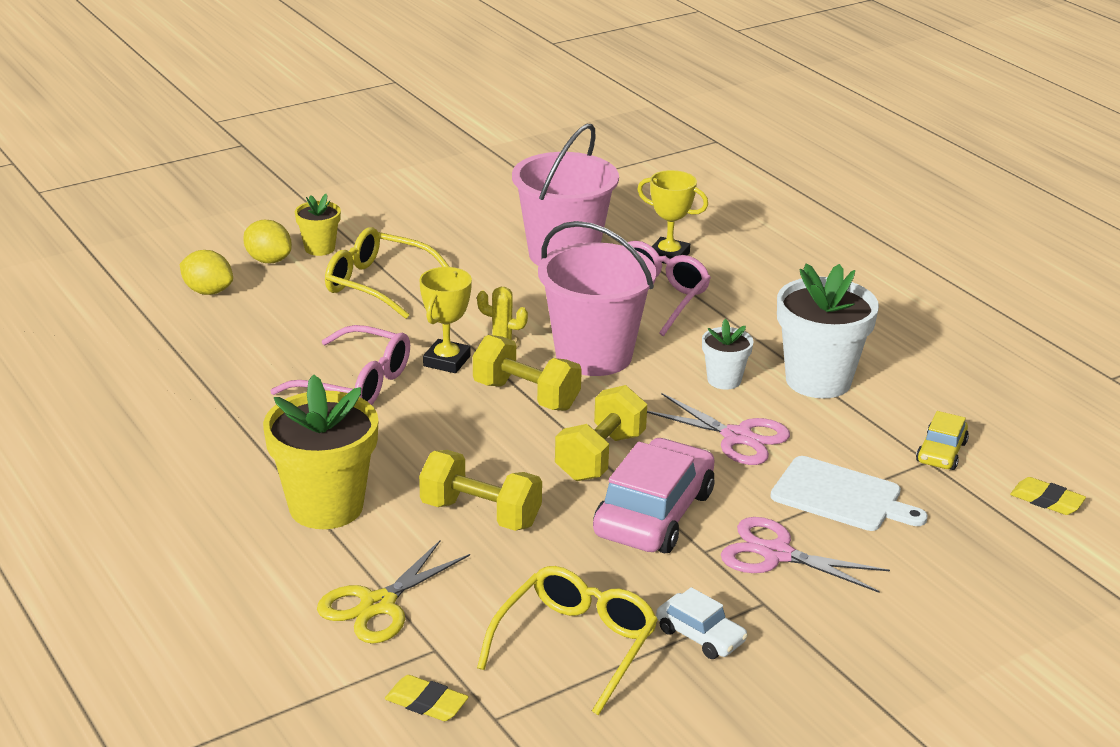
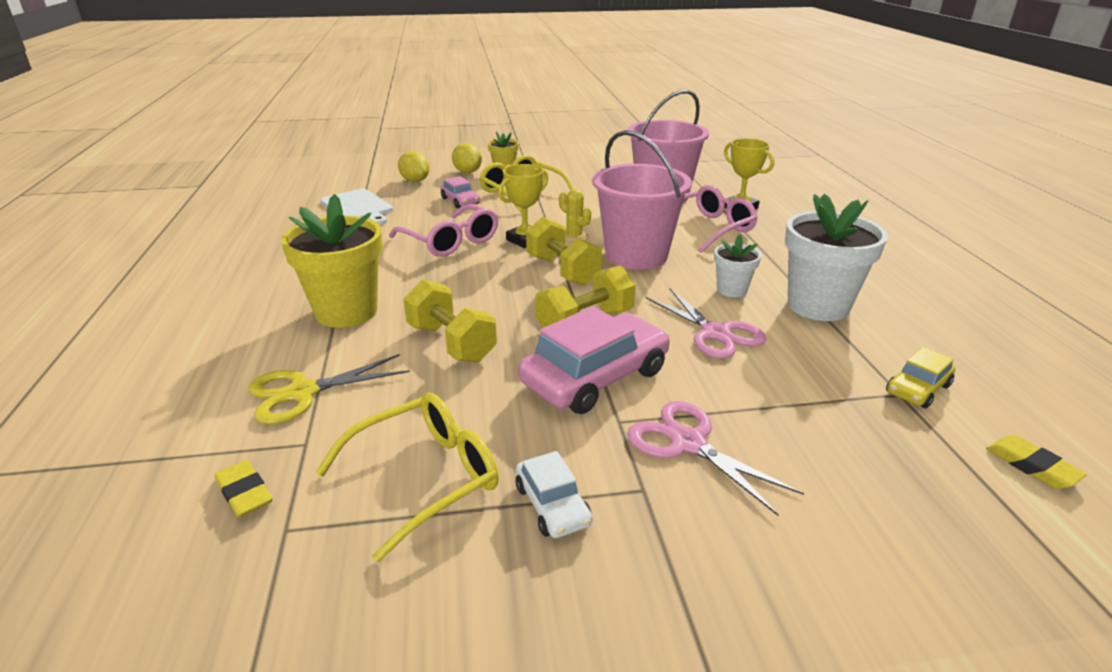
camera: 25 degrees right, 0 degrees up
(307, 315) = (460, 201): none -> pink car
(841, 496) = (788, 405): white cutting board -> white cutting board (358, 207)

